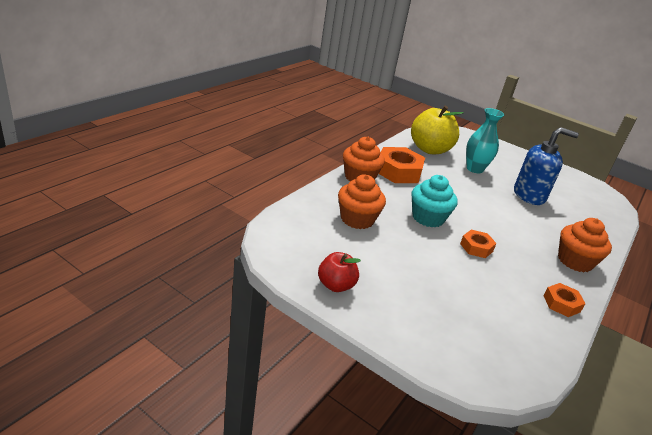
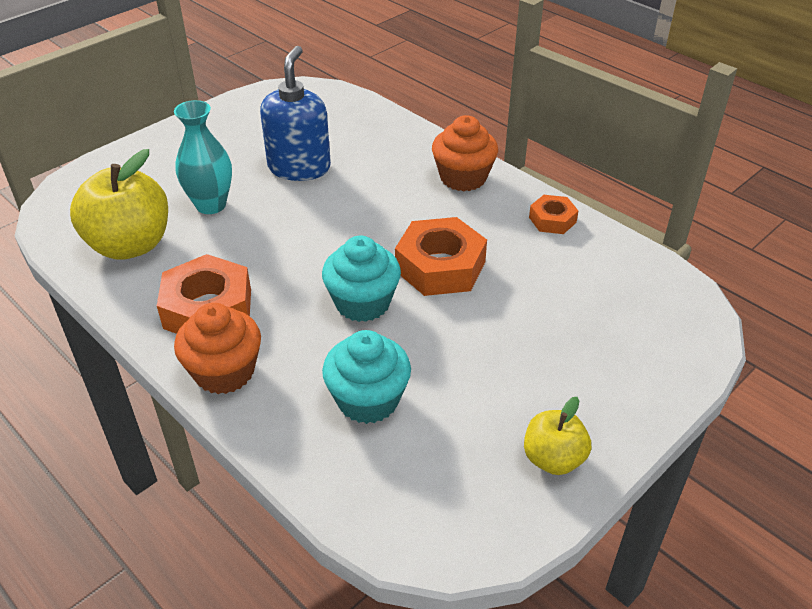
camera: 75 degrees left, 10 degrees up
(336, 285) = (553, 459): red apple -> yellow apple
(357, 219) = (368, 400): orange cupcake -> turquoise cupcake
(476, 247) = (440, 266): orange nut -> orange nut, size x1.82

